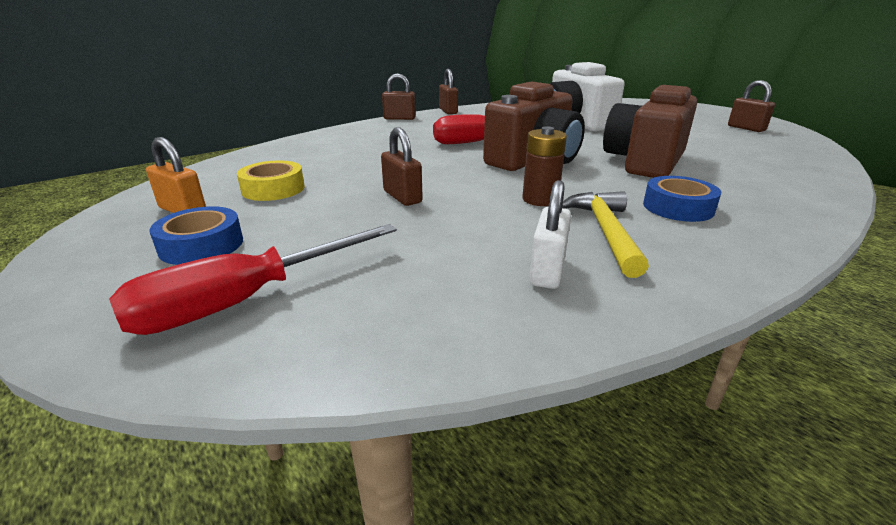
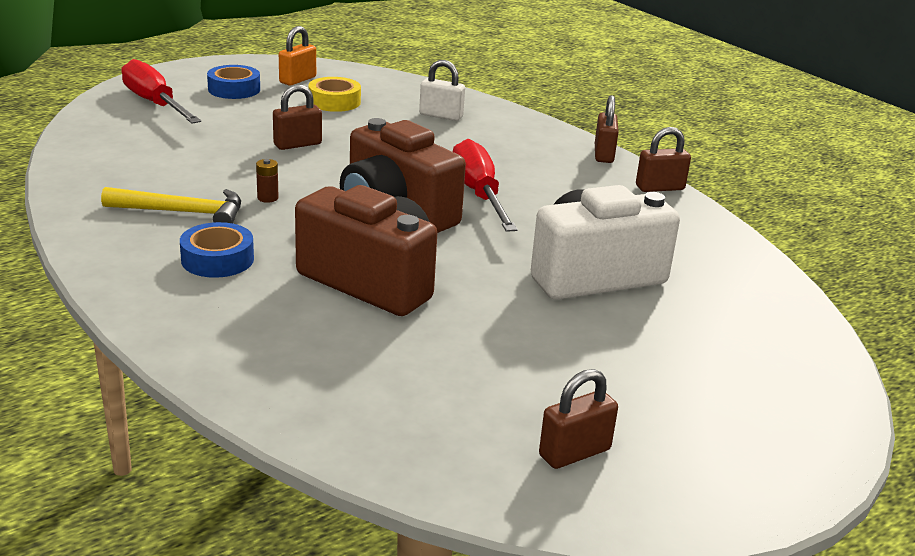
camera: 90 degrees right, 0 degrees up
(540, 199) = (267, 198): brown battery -> brown battery, size x0.58
(547, 271) = (134, 180): white padlock -> white padlock (441, 116)

